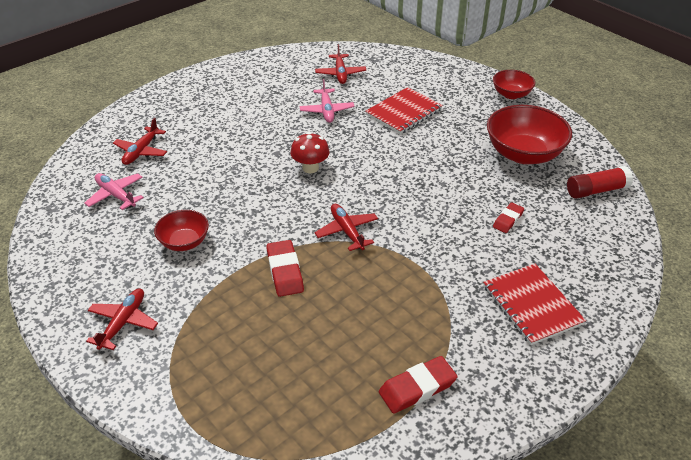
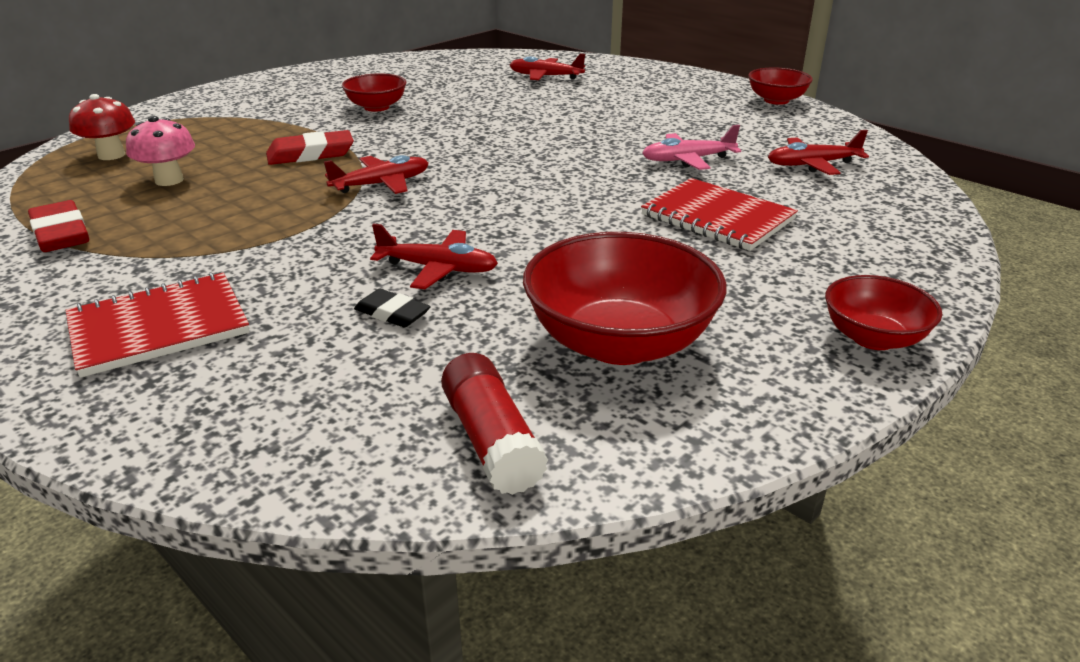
camera: 85 degrees right, 10 degrees down
(116, 195) = (462, 75): pink plane -> none
(123, 322) = (260, 96): red plane -> red plane (438, 269)
(234, 65) = (776, 100): none -> red bowl
(310, 168) = (528, 157): red mushroom -> red mushroom (111, 155)
(325, 346) = (169, 180): none -> pink mushroom
(508, 220) = (392, 313): red eraser -> black eraser

